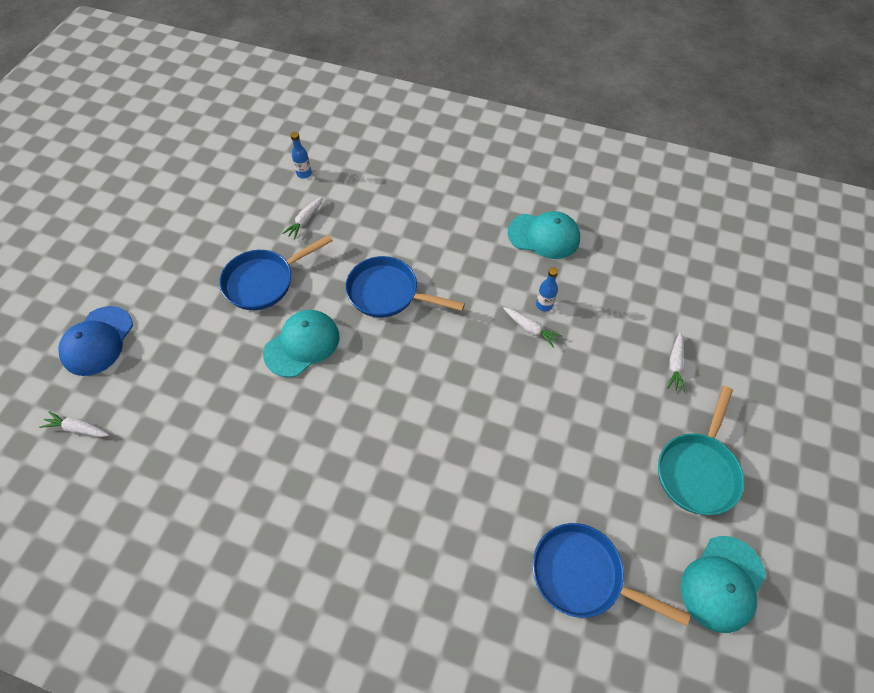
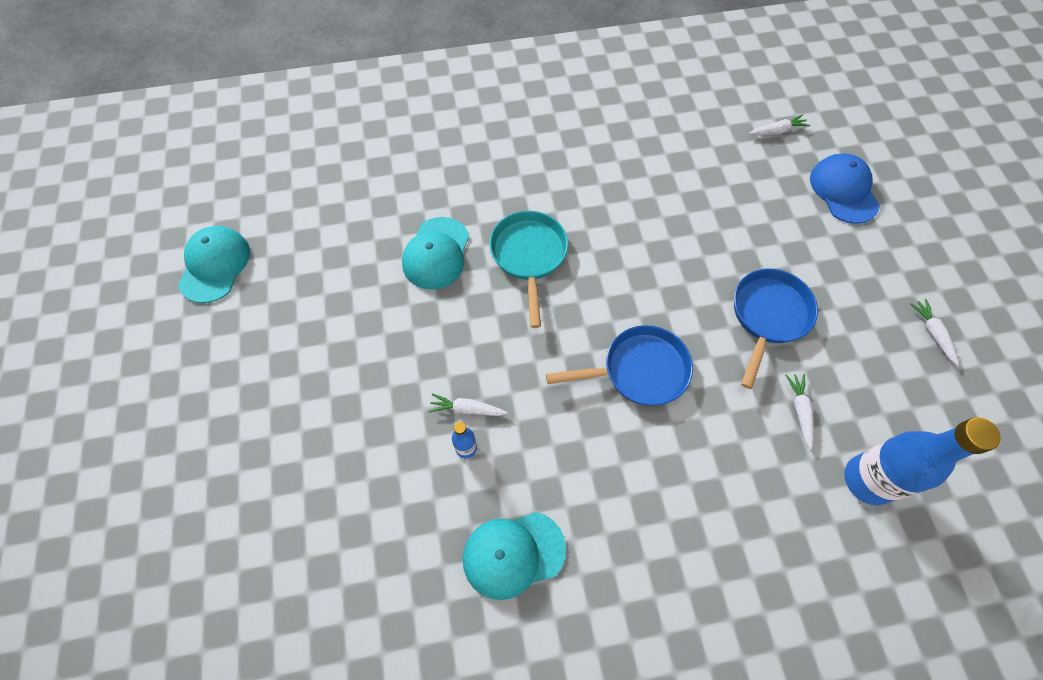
camera: 150 degrees right, 5 degrees up
(302, 344) = (675, 276): turquoise cap -> turquoise cap (436, 253)
(304, 174) = (867, 480): blue bottle -> blue bottle, size x2.29
(582, 575) = (330, 220): blue pan -> none
(675, 365) = (294, 447): white carrot -> white carrot (932, 333)
(697, 470) = (250, 345): turquoise pan -> turquoise pan (529, 256)

